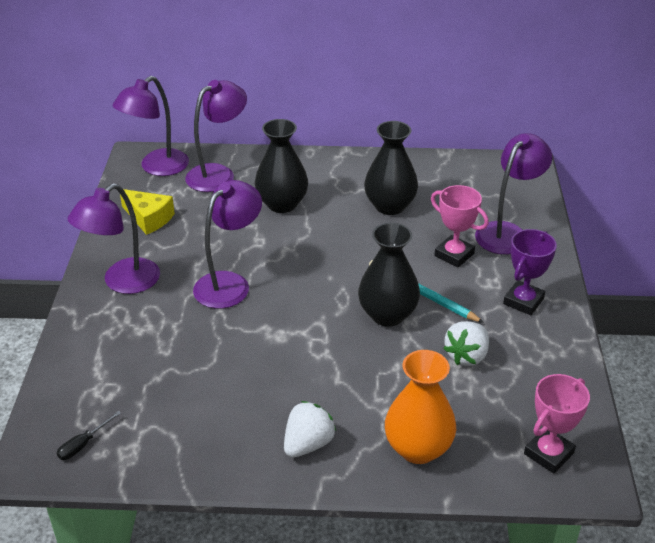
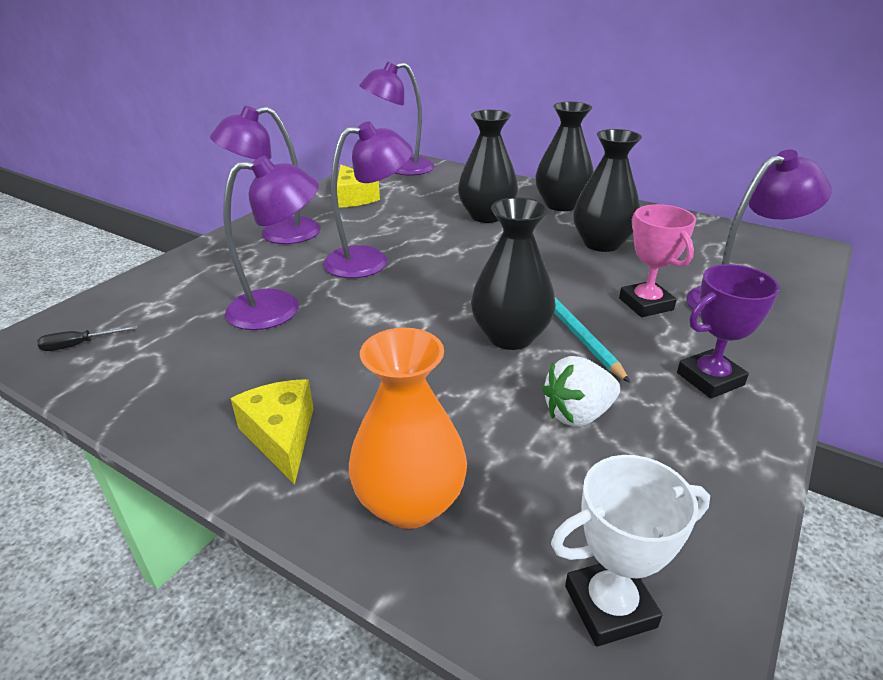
camera: 30 degrees right, 5 degrees down
(218, 174) = (449, 183): purple lamp -> purple lamp (279, 308)
(308, 444) = (281, 436): white strawberry -> yellow cheese
(331, 172) = (561, 205): none -> black vase
(548, 453) = (610, 606): pink trophy -> white trophy

